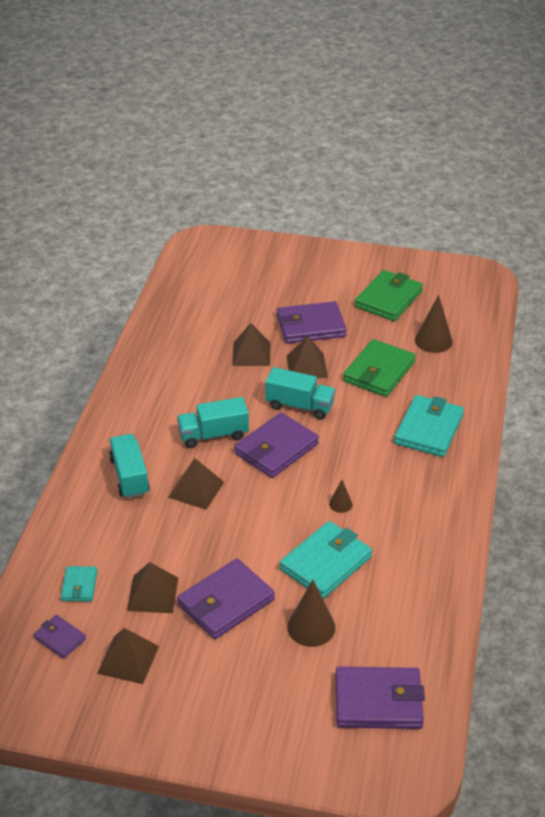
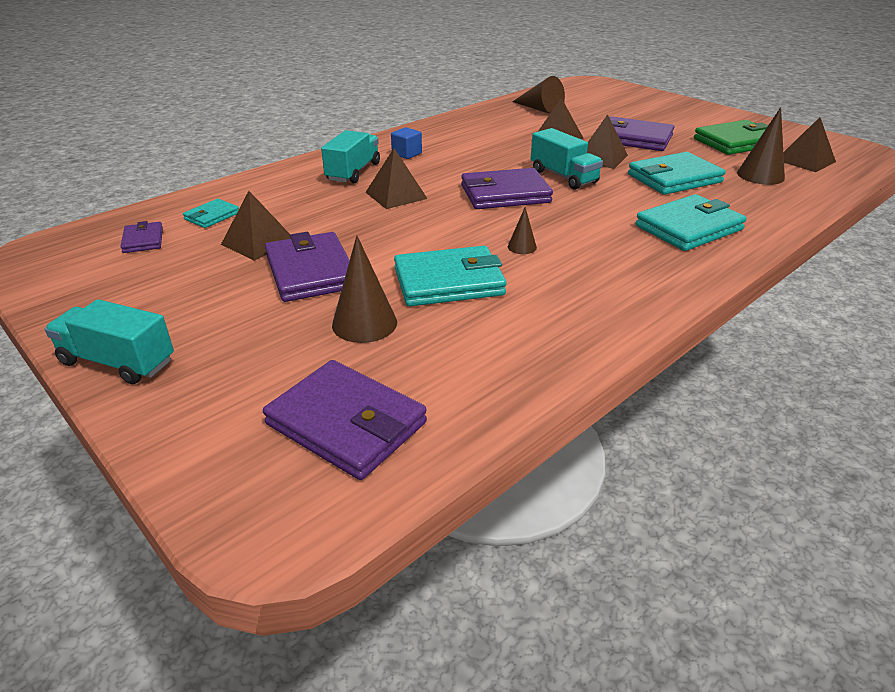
camera: 35 degrees right, 5 degrees down
(128, 659) = (167, 275): brown pyramid -> brown pyramid (805, 161)
(147, 430) = (407, 154): none -> blue cube
(196, 310) = (540, 109): none -> brown cone
(213, 435) = (458, 171): turquoise truck -> turquoise truck (118, 362)
(226, 602) = (311, 272): purple wallet -> purple wallet turned 75 degrees clockwise
(379, 372) = (674, 178): green wallet -> turquoise wallet

